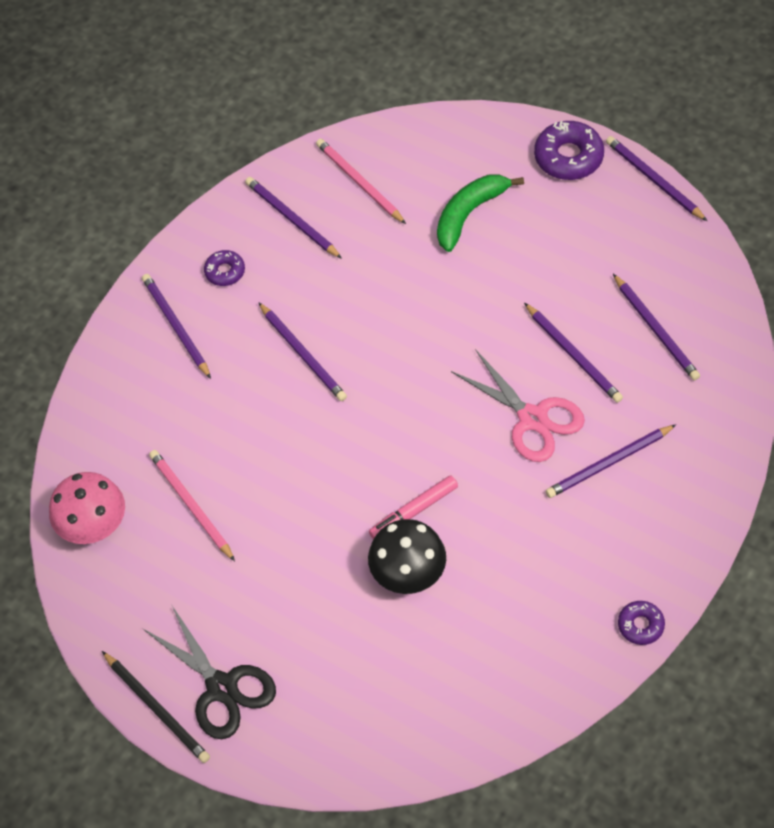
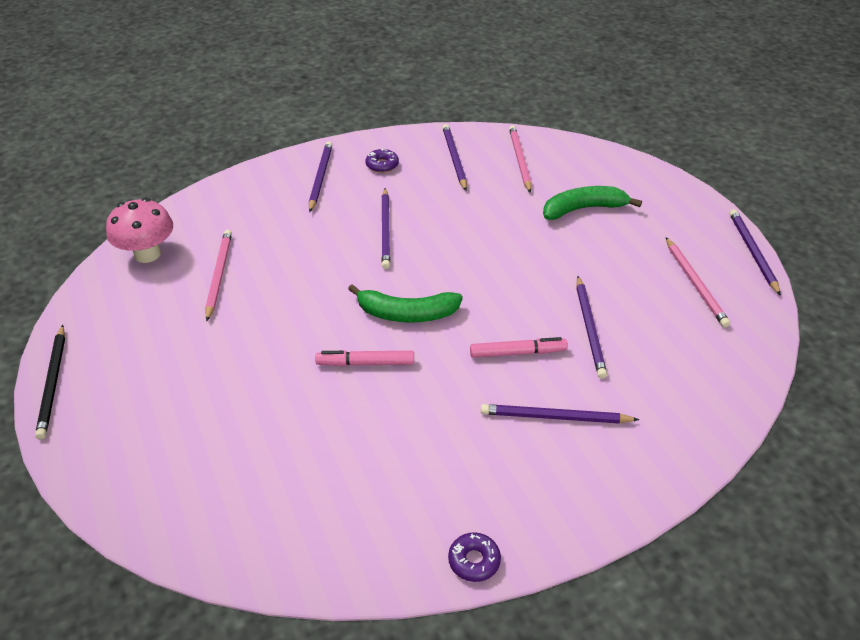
camera: 30 degrees right, 15 degrees down
(221, 688) = (108, 397): black scissors -> none
(405, 438) = (406, 314): none -> green banana
(408, 574) = (318, 403): black mushroom -> none
(532, 419) = (517, 353): pink scissors -> pink marker
(568, 157) = (691, 210): purple donut -> none
(628, 249) = (695, 284): none -> pink pencil
(656, 330) = (676, 346): purple pencil -> none

